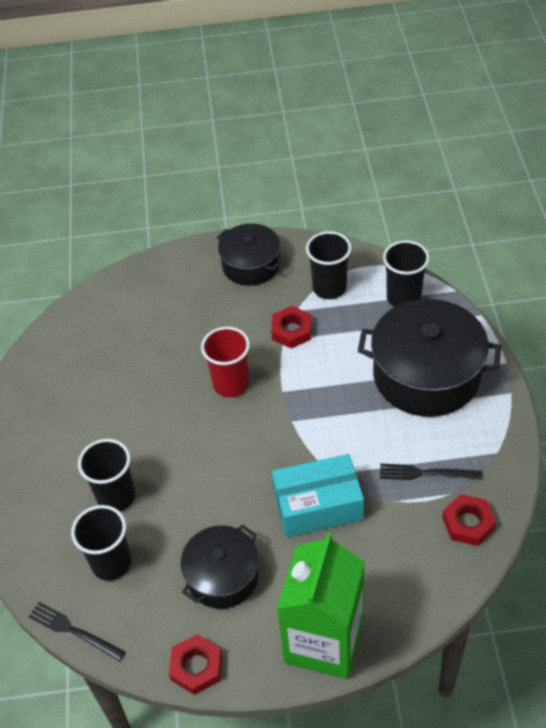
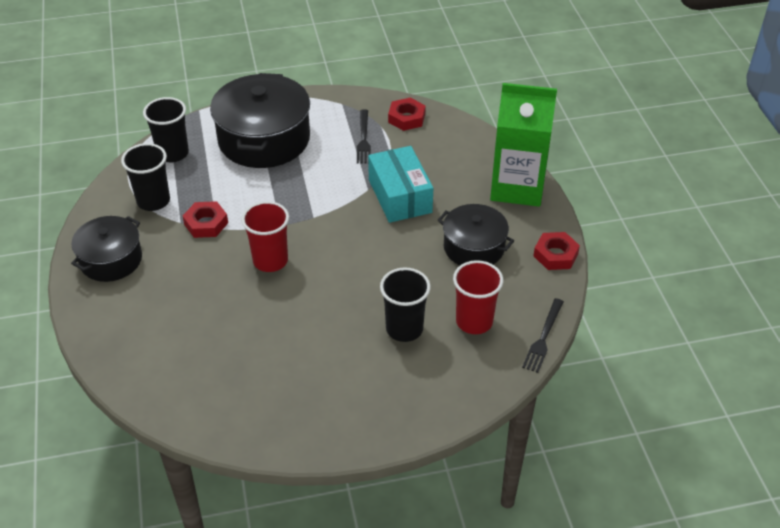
camera: 100 degrees left, 5 degrees down
(111, 563) = (474, 321): black cup -> red cup

